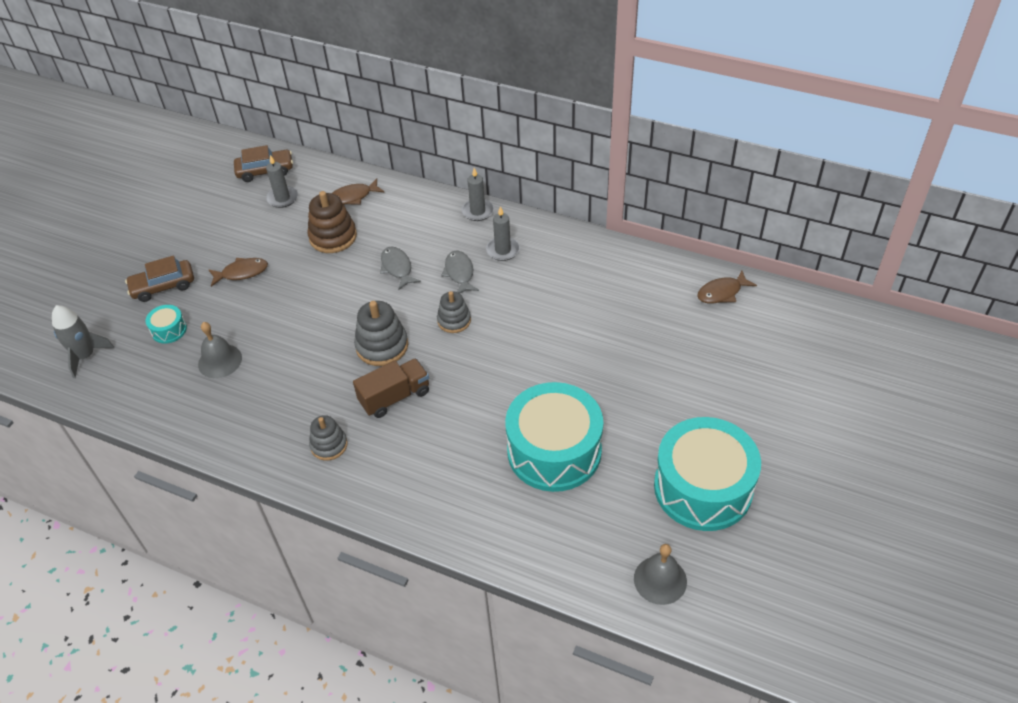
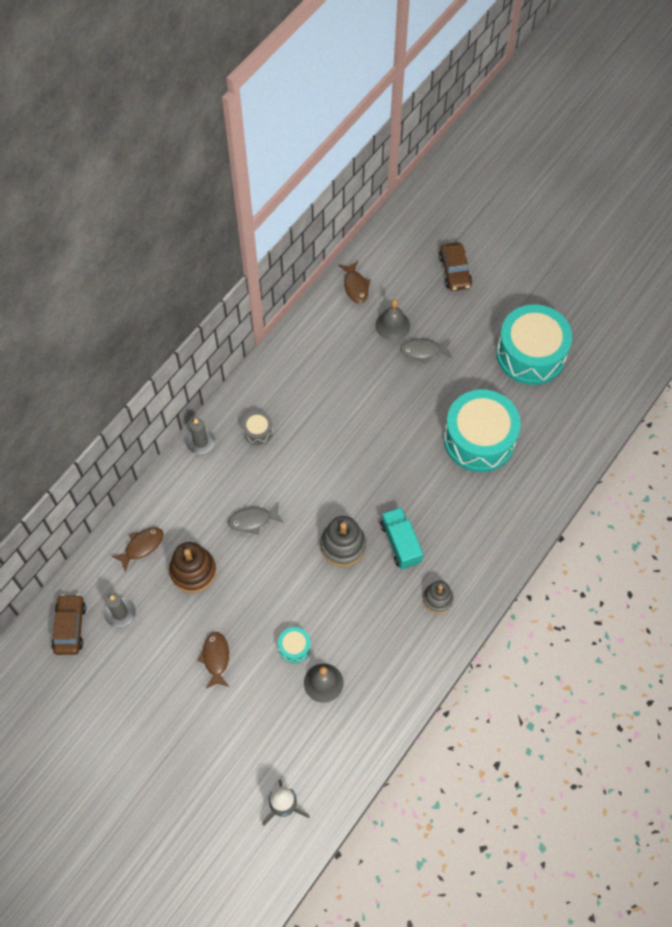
camera: 80 degrees left, 15 degrees up
(163, 286) = (211, 734): brown car -> brown car (454, 271)
(169, 330) = (272, 728): turquoise drum -> turquoise drum (294, 647)
(353, 197) = (142, 546): brown fish -> brown fish turned 120 degrees counterclockwise
(395, 397) = (400, 543): brown truck -> turquoise truck
(454, 320) = (329, 485): grey stacking toy -> none
(459, 273) = (275, 471): grey fish -> grey fish (423, 351)
(503, 250) = (258, 431): grey candle -> grey drum
(660, 580) = (596, 400): grey bell -> grey bell (392, 325)

